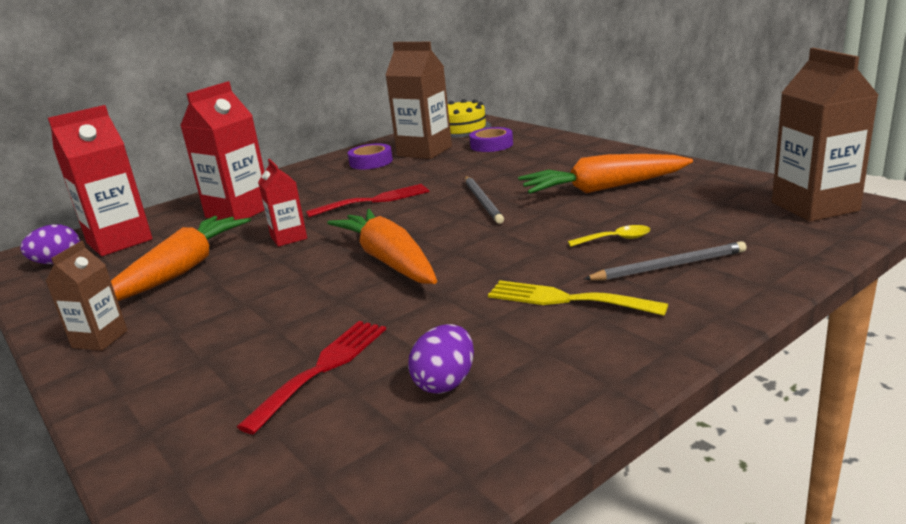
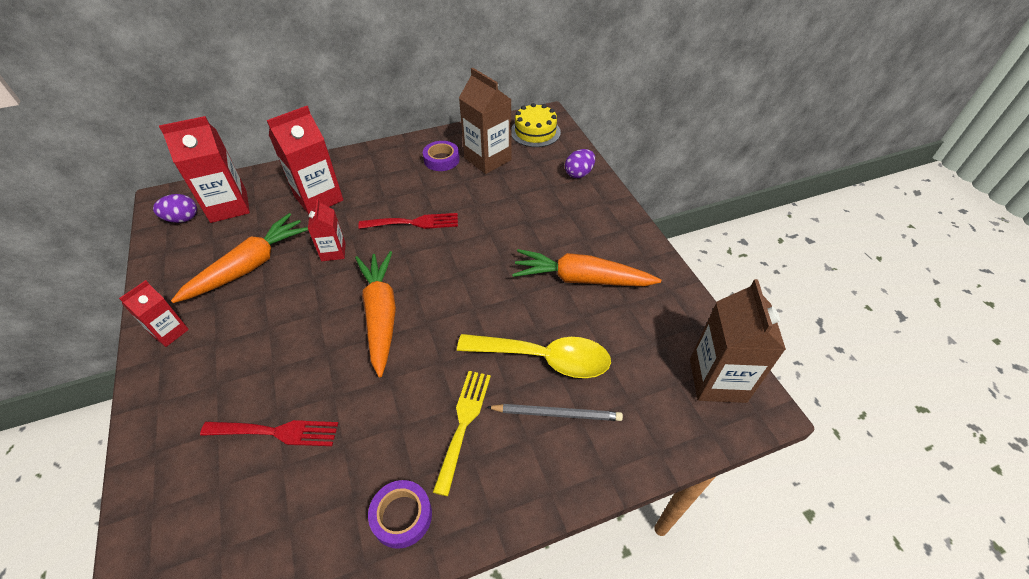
camera: 15 degrees right, 25 degrees up
(100, 339) = (170, 332): brown carton -> red carton
(323, 368) = (277, 432): red fork -> red fork turned 45 degrees clockwise
(445, 383) = (337, 485): purple egg -> purple egg (579, 173)
(483, 201) = (486, 259): grey pencil -> none
(491, 145) = (541, 170): purple tape -> purple tape (401, 516)
(566, 299) = (463, 423): yellow fork -> yellow fork turned 60 degrees clockwise
(615, 239) = (544, 358): yellow spoon -> yellow spoon, size x2.33

